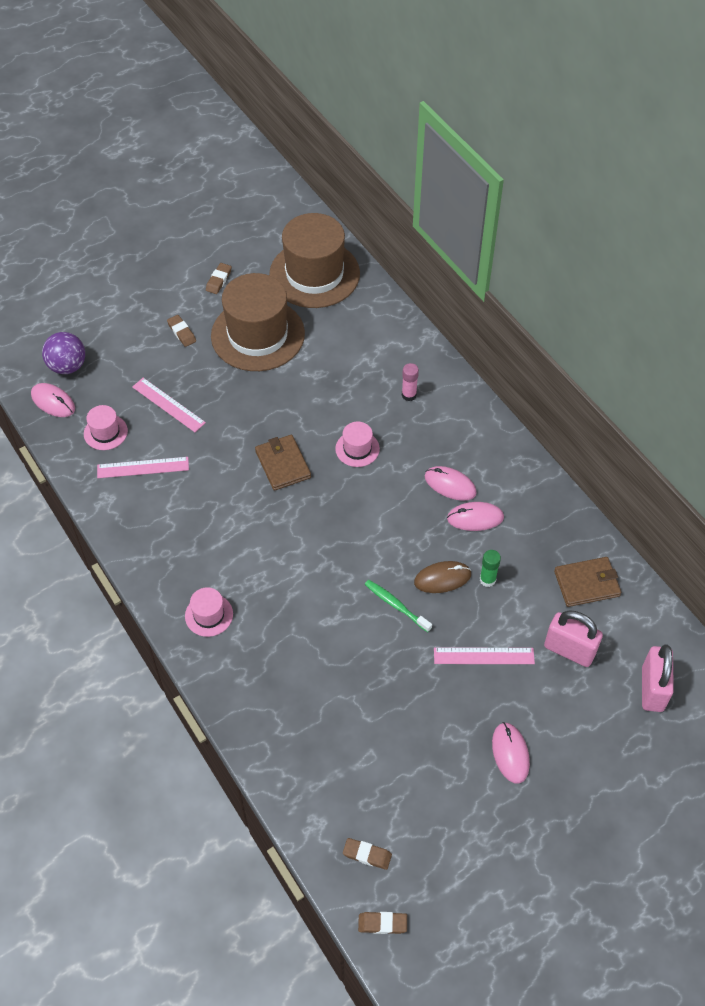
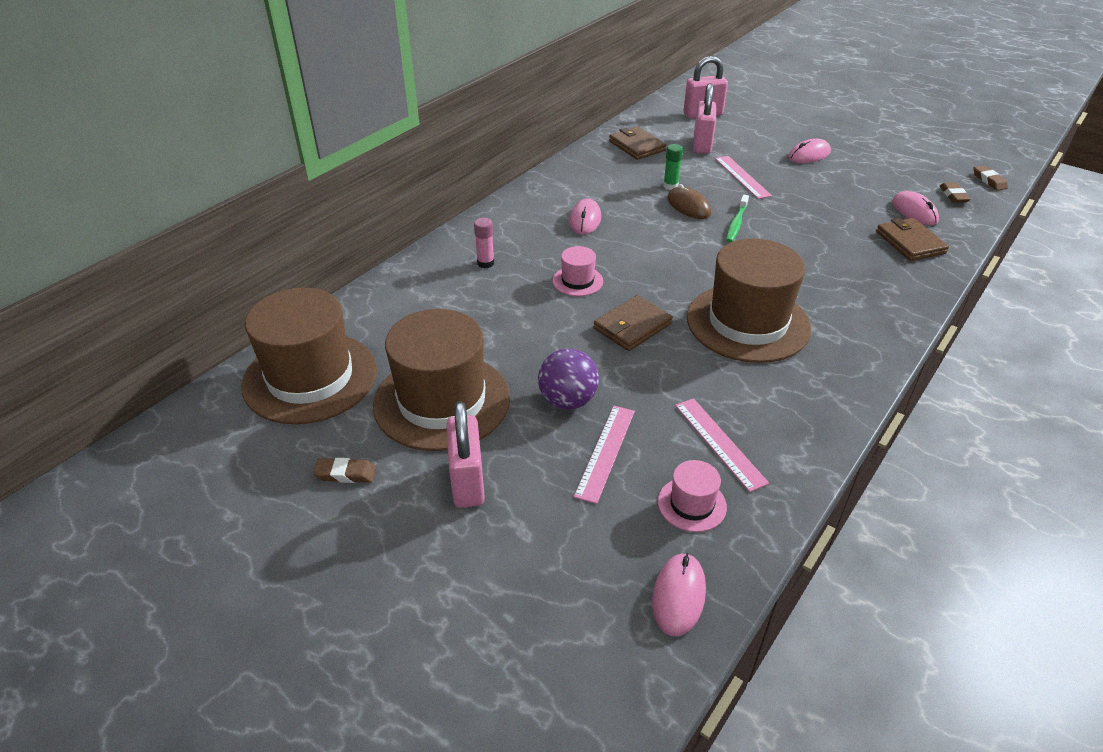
camera: 110 degrees left, 15 degrees down
(67, 366) = (599, 607): purple ball -> purple ball (567, 401)
(181, 332) = (467, 482): brown eraser -> pink padlock
(209, 615) = (853, 328): pink hat -> none
(250, 543) = (748, 323): none -> brown hat
(302, 743) = (910, 242): none -> brown wallet
(475, 518) = (612, 201): pink mouse -> pink mouse (914, 211)

